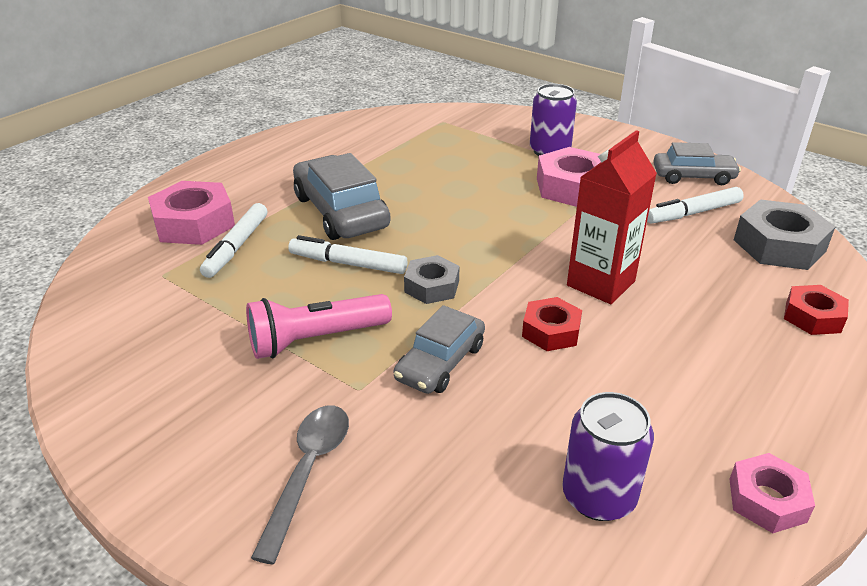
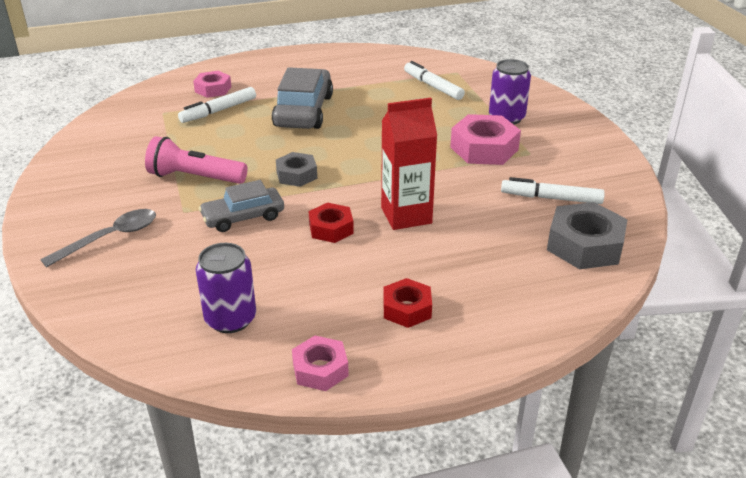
camera: 35 degrees right, 0 degrees up
(194, 223) = (213, 89): pink nut -> pink nut, size x0.61
(348, 263) = (266, 143): white marker -> white marker (433, 86)
(693, 176) = (596, 174): grey car -> none
(812, 317) = (528, 297): red nut -> red nut (407, 309)

